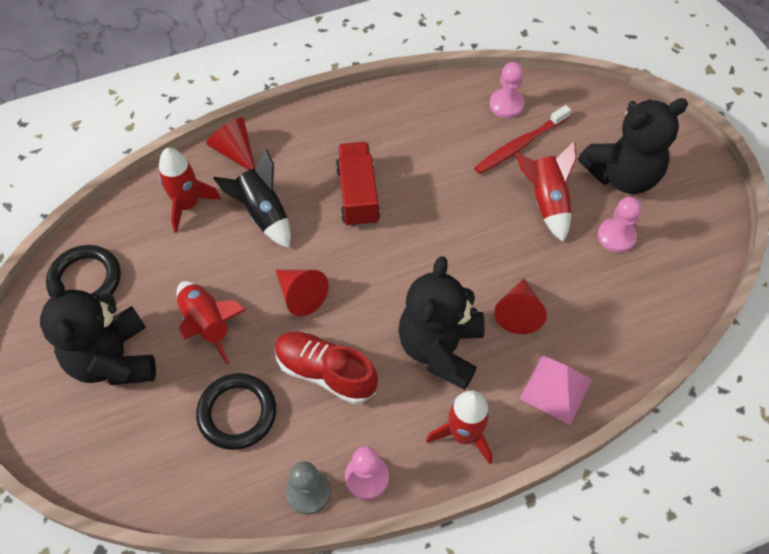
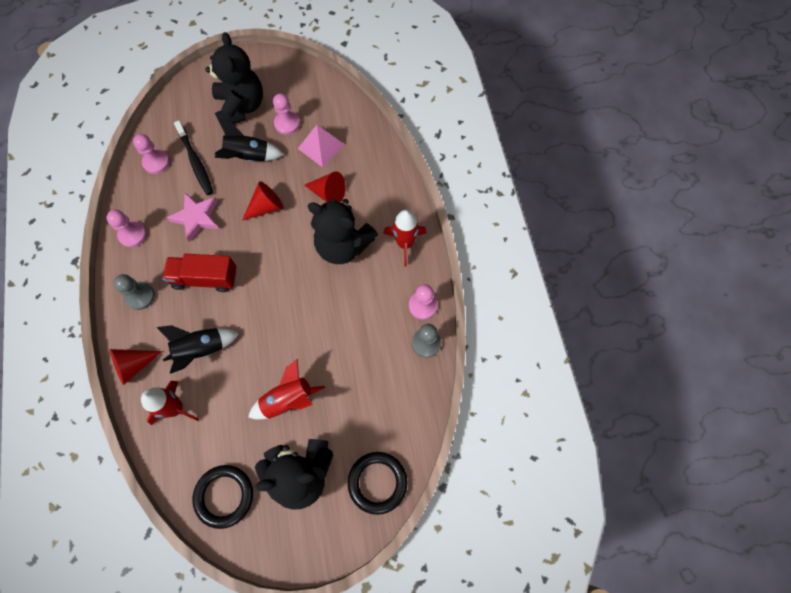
camera: 80 degrees left, 10 degrees up
(237, 413) = (363, 384): black ring -> black ring (377, 482)
(301, 295) = (280, 330): red cone -> red cone (266, 207)
(322, 135) = (140, 296): none -> grey pawn
(325, 372) = (344, 321): red shoe -> none
(400, 107) = (132, 234): none -> pink pawn
(439, 166) = (197, 218): none -> pink star
(520, 145) = (195, 162): red toothbrush -> black toothbrush
(546, 202) = (248, 157): red rocket -> black rocket
(556, 389) = (385, 185): pink pyramid -> pink pyramid (321, 146)

